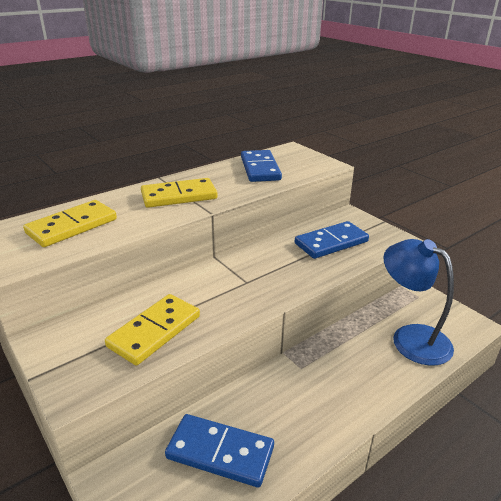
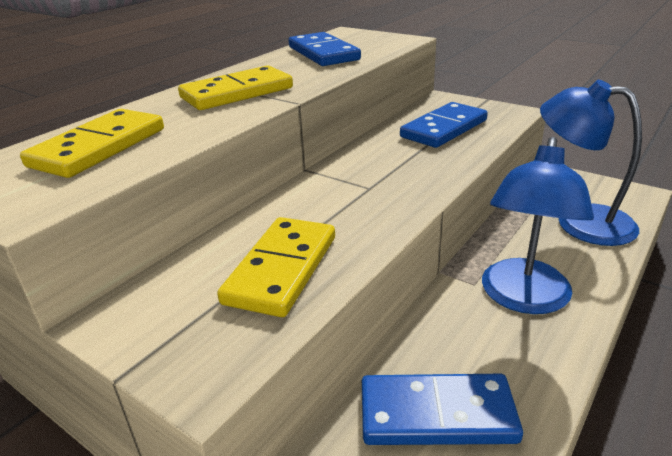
camera: 15 degrees left, 0 degrees up
(328, 388) = (523, 298): none -> blue lamp

